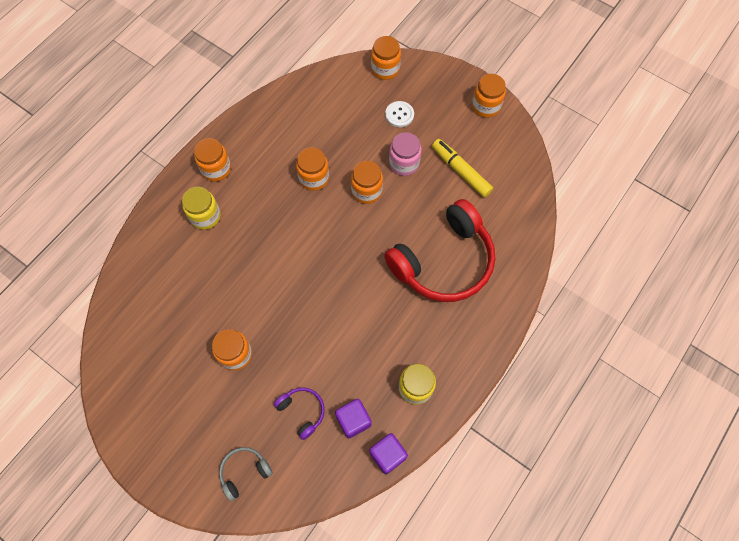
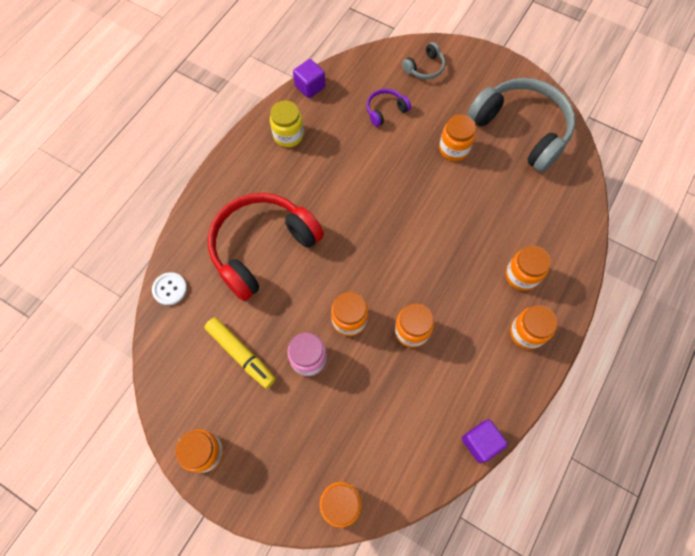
camera: 175 degrees right, 0 degrees up
(155, 372) = (521, 130): none -> grey headphones
(205, 216) = (521, 275): yellow jar -> orange jar
(302, 411) = (385, 110): purple headphones -> purple headphones turned 105 degrees clockwise
(353, 420) = (341, 108): purple cube -> purple cube (480, 442)
(399, 115) = (317, 428): white button -> white button (170, 289)

